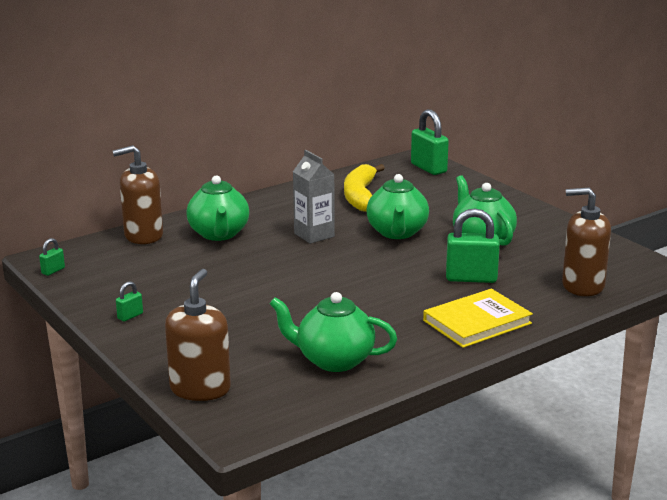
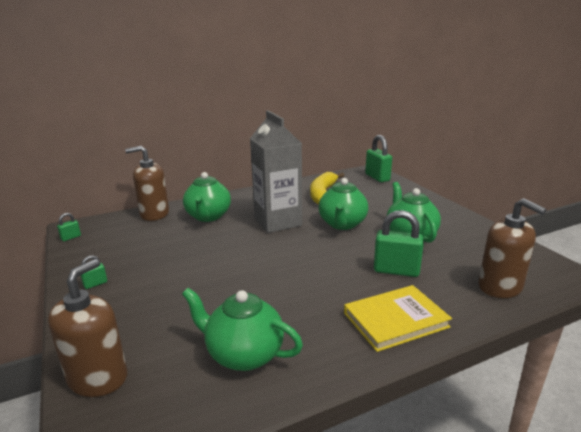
camera: 10 degrees right, 0 degrees up
(314, 235) = (277, 222): grey carton -> grey carton, size x1.62
(582, 286) = (500, 287): brown soap dispenser -> brown soap dispenser turned 150 degrees counterclockwise

